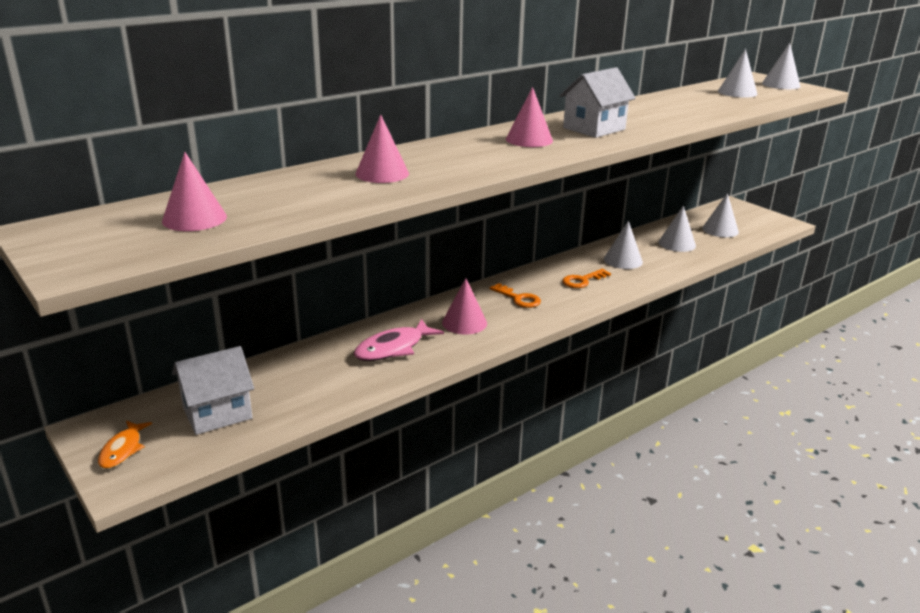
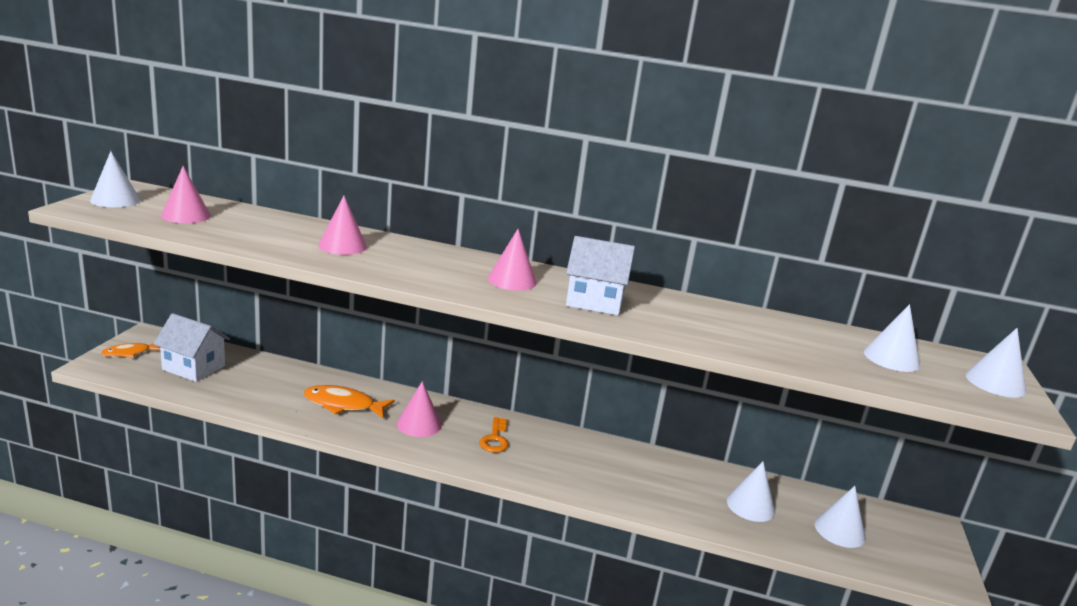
camera: 50 degrees right, 5 degrees down
(393, 348) = (343, 405): pink fish -> orange fish
(582, 280) = (576, 465): orange key -> none
(623, 260) = (656, 478): white cone -> white cone (115, 200)

